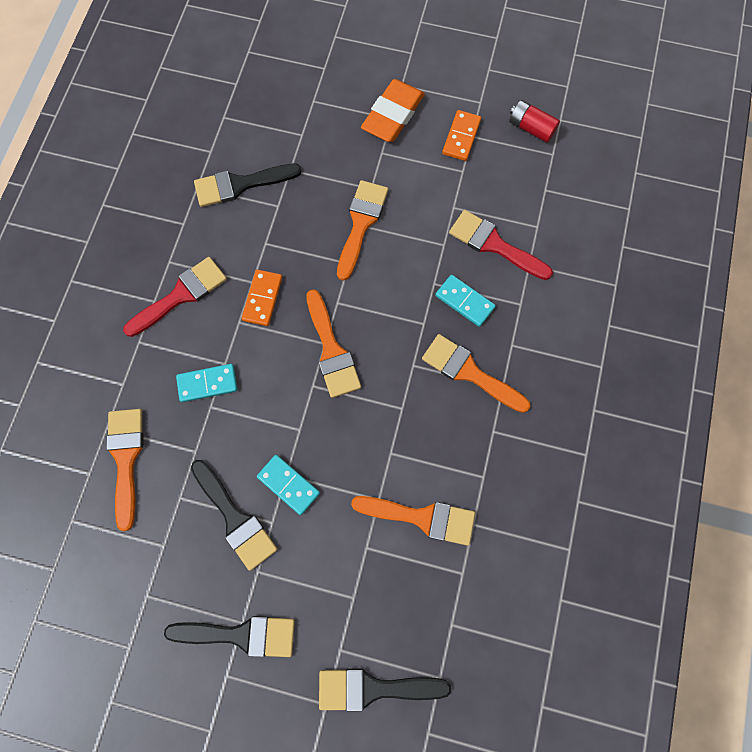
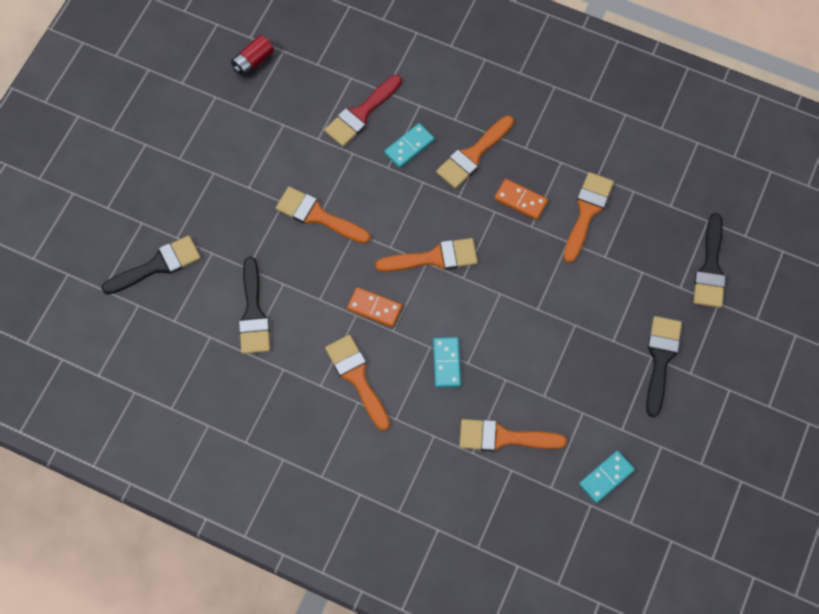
camera: 80 degrees left, 5 degrees down
(181, 295) = (357, 377): red brush -> orange brush
(235, 519) = (568, 353): black brush -> black brush (158, 265)
(288, 485) = (546, 308): turquoise domino -> turquoise domino (606, 477)
(393, 115) = (210, 171): orange eraser -> none
(461, 137) = (248, 119): orange domino -> orange domino (520, 200)

